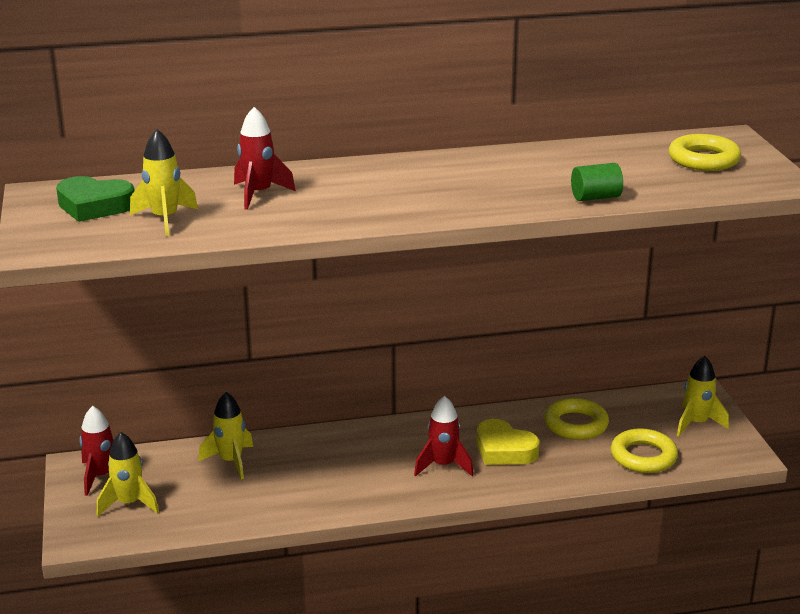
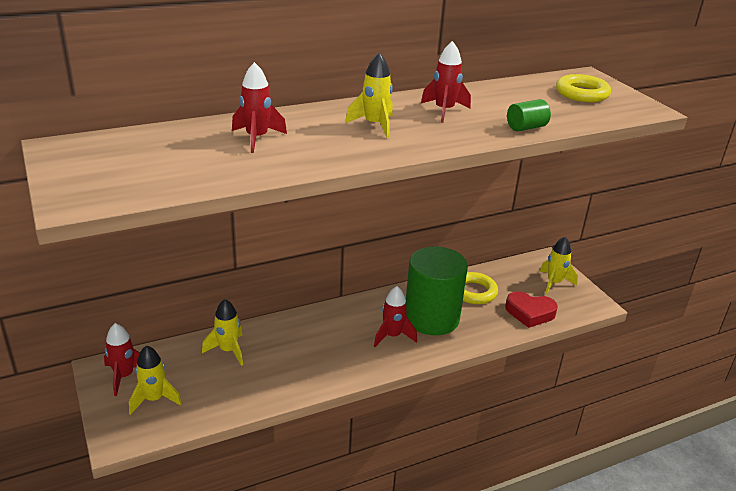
camera: 15 degrees left, 5 degrees up
(94, 206) = (113, 157): green heart -> none
(165, 219) = (184, 166): yellow rocket -> yellow rocket (374, 125)
(503, 173) = (444, 111): none -> red rocket
(504, 450) = (431, 318): yellow heart -> green cylinder
(643, 456) = (530, 313): yellow ring -> red heart

